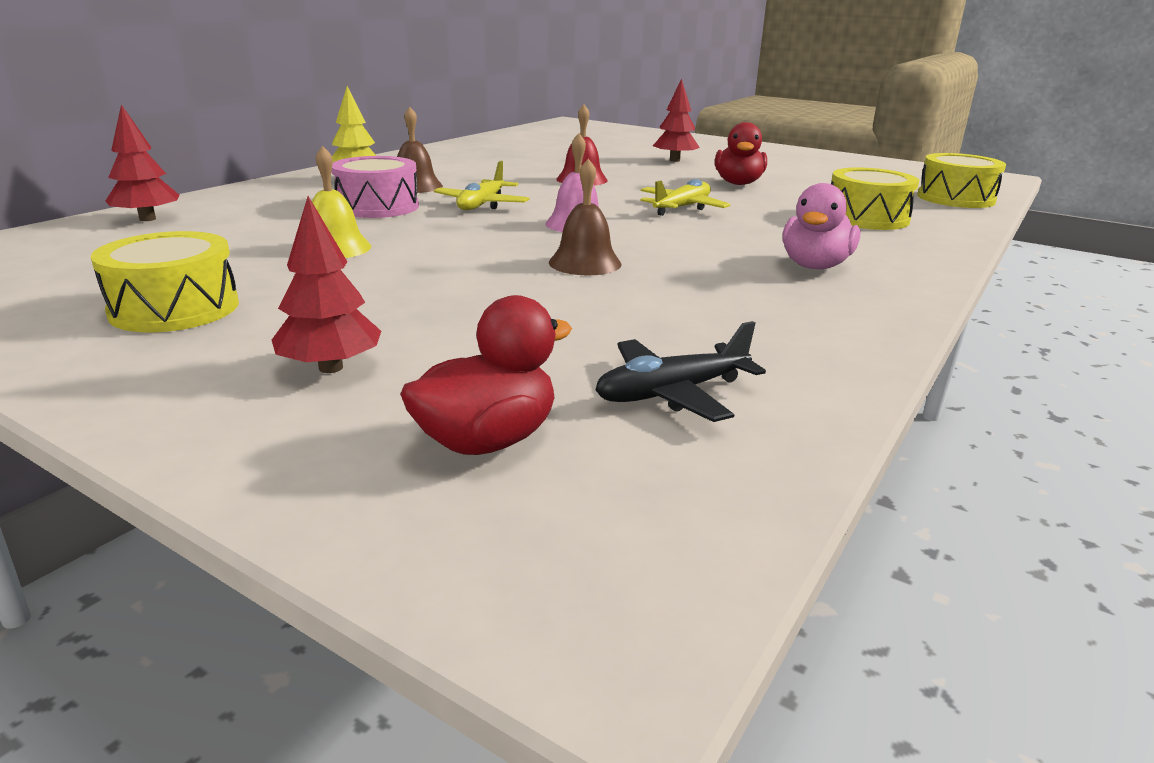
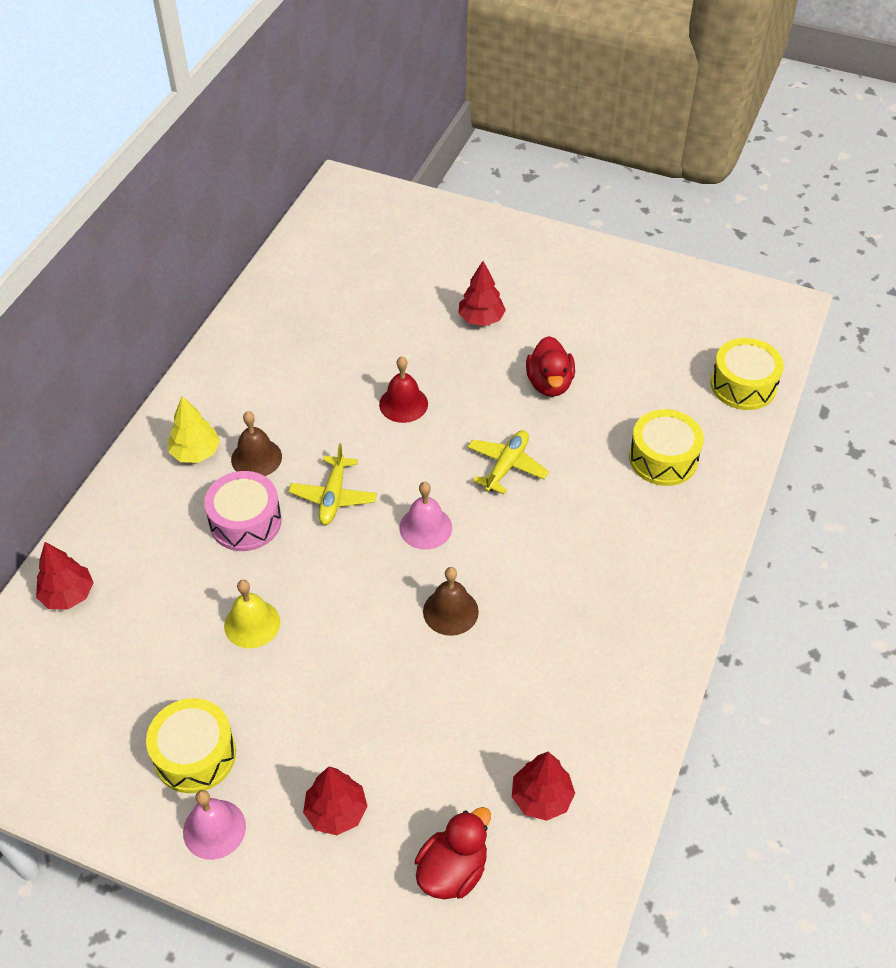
camera: 10 degrees left, 25 degrees up
(134, 360) = (214, 829): none -> pink bell
(672, 393) = (541, 797): black plane -> red tree
(815, 266) = (620, 579): pink duck -> none

